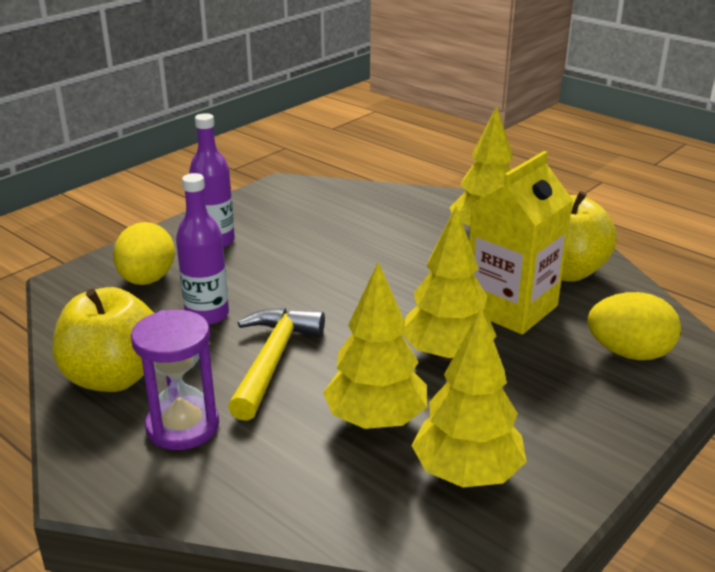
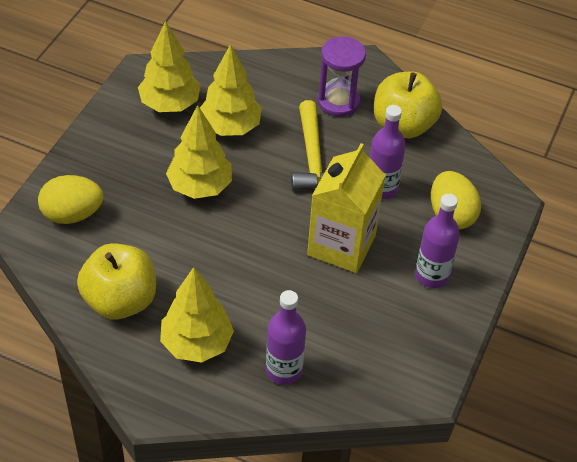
camera: 160 degrees right, 20 degrees up
(405, 209) = (284, 370): none -> purple bottle
(511, 308) = (161, 244): yellow carton -> yellow carton (341, 245)

